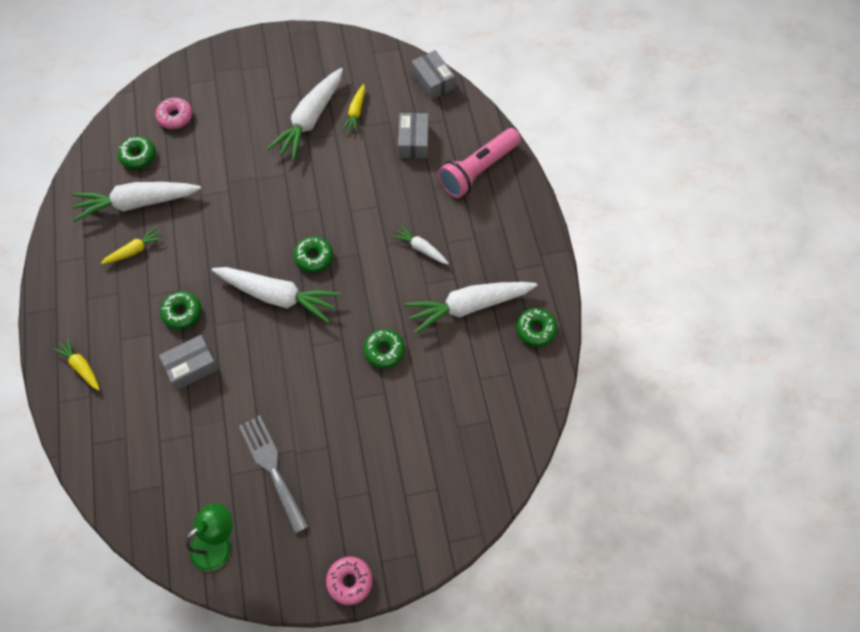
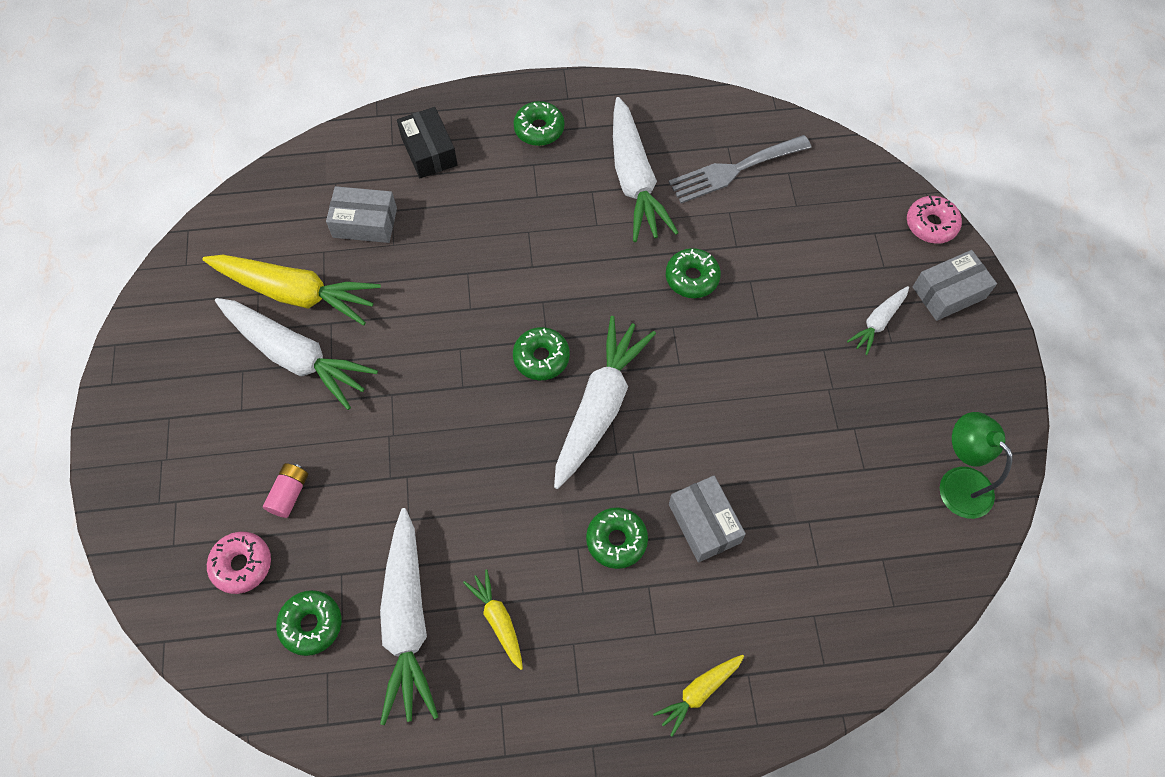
camera: 85 degrees left, 0 degrees up
(218, 132) = (289, 494): none -> pink battery
(272, 468) = (854, 416): grey fork -> grey fork (734, 170)
(350, 581) = (991, 331): pink donut -> pink donut (931, 224)
(356, 112) = (296, 293): yellow carrot -> yellow carrot, size x2.01
(421, 248) = (543, 226): white carrot -> white carrot (878, 322)
(433, 81) = (263, 191): grey box -> grey box (949, 293)
(478, 170) = (429, 151): pink flashlight -> black box
(536, 329) = (671, 114): green donut -> green donut (539, 129)

